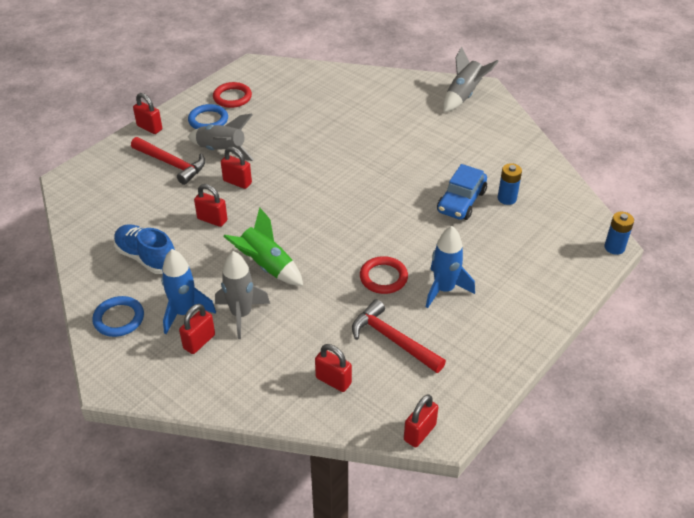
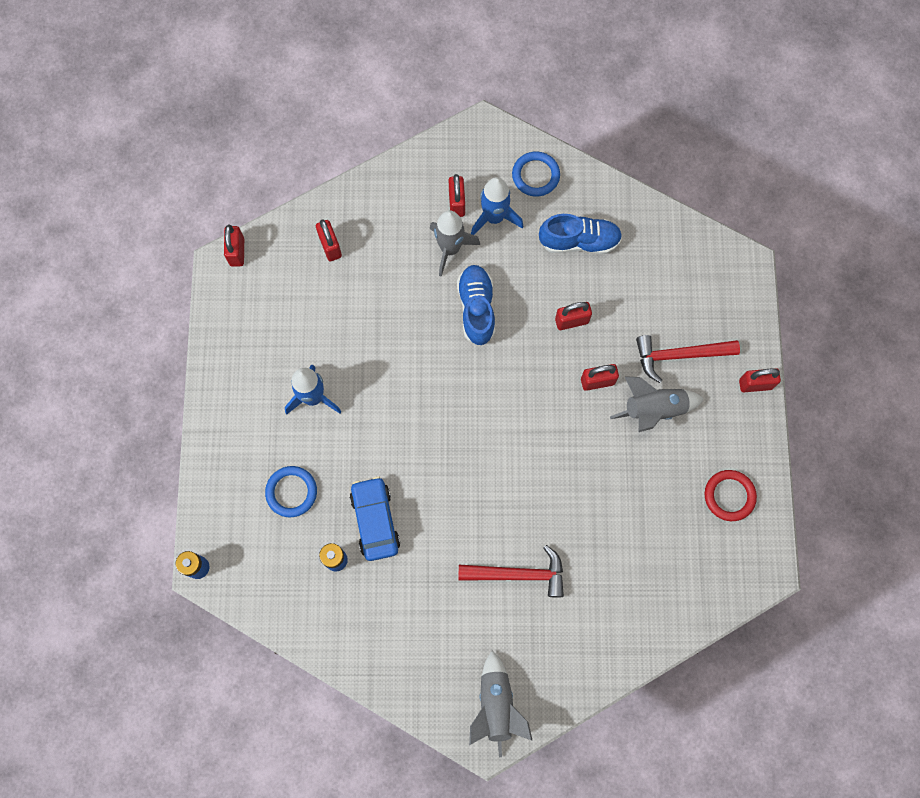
camera: 140 degrees right, 30 degrees up
(208, 120) = (714, 441): blue ring -> blue ring (291, 492)
(267, 266) = (476, 308): green rocket -> blue shoe
(333, 381) = (330, 246): red padlock -> red padlock turned 75 degrees clockwise
(383, 277) = (372, 371): red ring -> none
(393, 340) = (315, 315): red hammer -> red hammer (518, 574)

